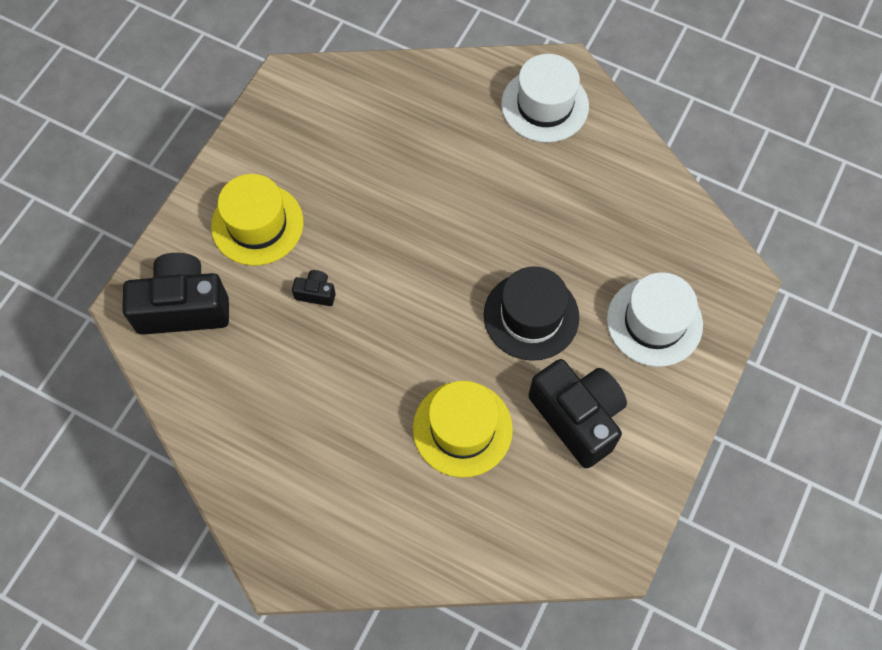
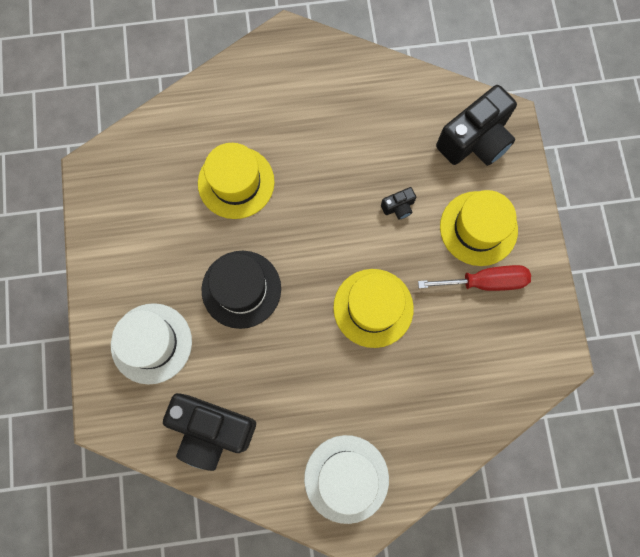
camera: 145 degrees right, 10 degrees up
(294, 176) = (485, 282): none -> red screwdriver
(415, 219) = (373, 308): none -> yellow hat
(577, 417) = (165, 238): black camera -> black camera (212, 430)

